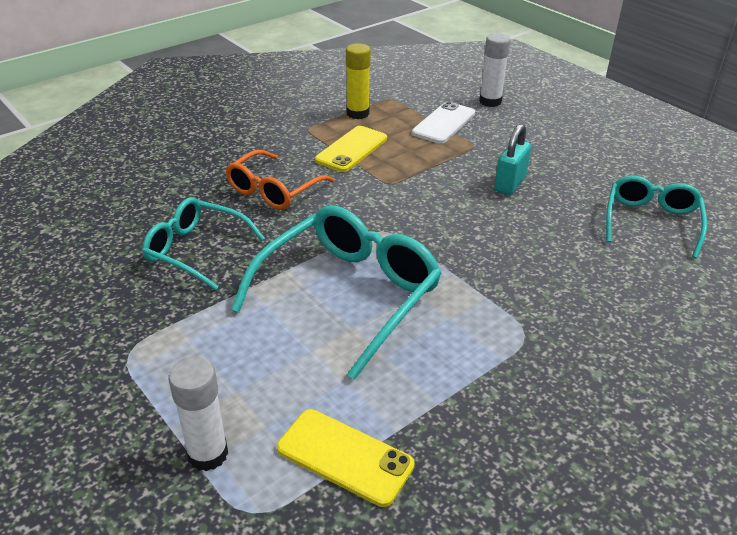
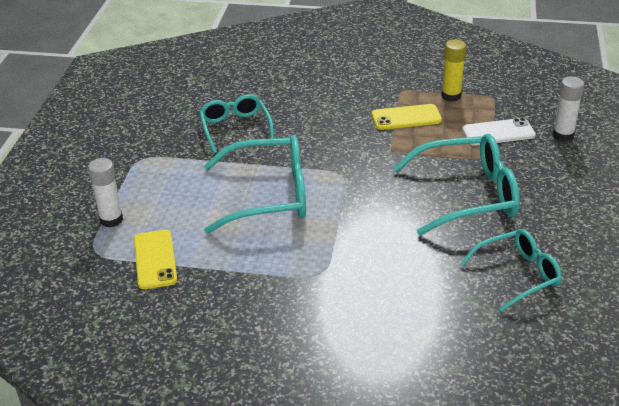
camera: 50 degrees right, 0 degrees up
(274, 190) = (322, 118): orange glasses -> none
(510, 184) = (467, 195): turquoise padlock -> turquoise glasses

